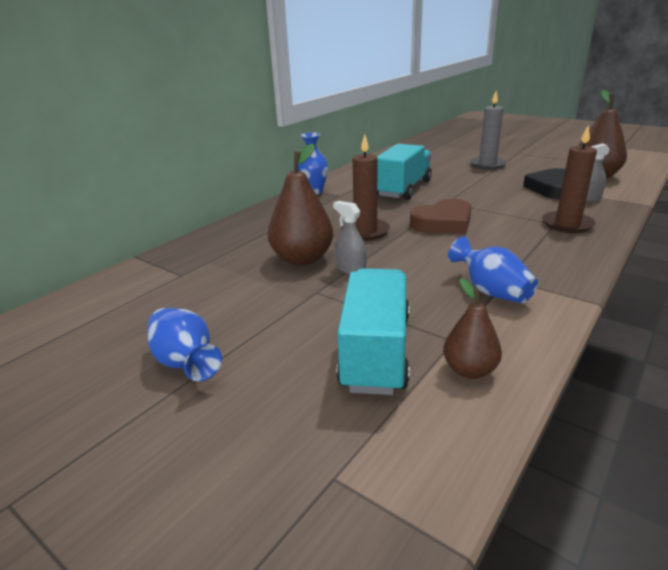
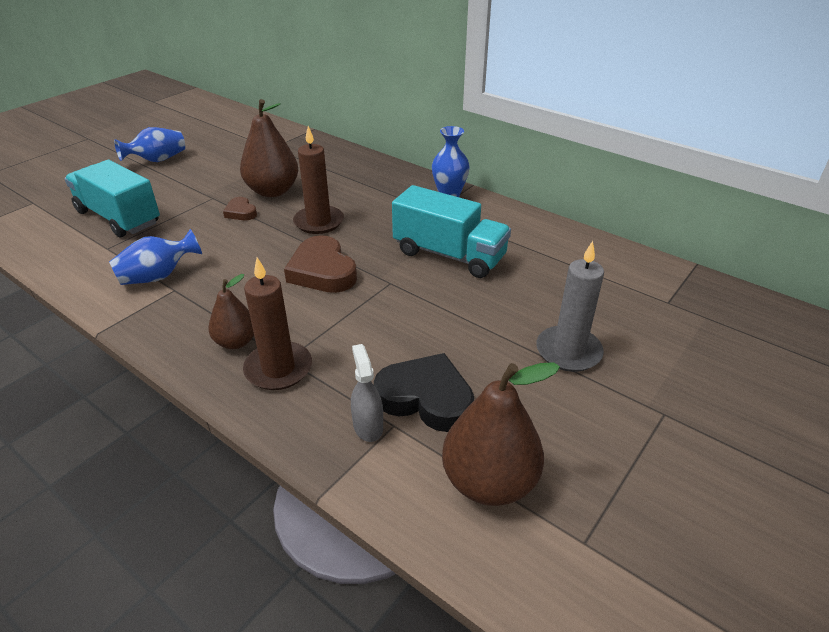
camera: 90 degrees right, 10 degrees up
(351, 269) = (241, 212): grey spray bottle -> brown heart
(376, 351) = (118, 217): turquoise truck -> turquoise truck turned 150 degrees counterclockwise
(469, 370) = (70, 249): brown pear -> brown pear (236, 342)

